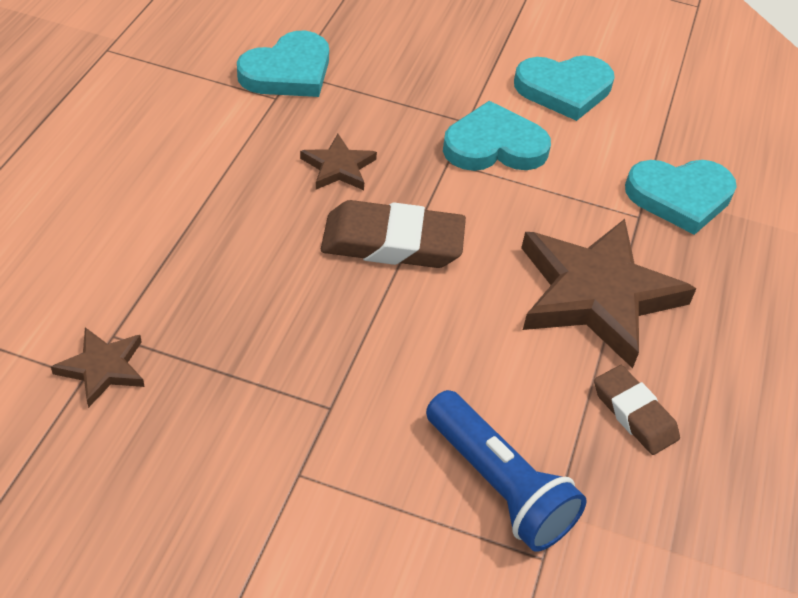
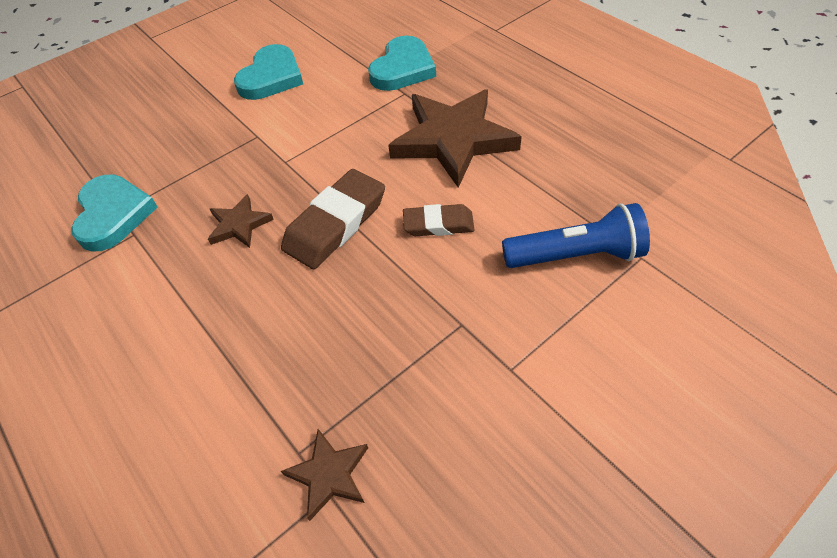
camera: 50 degrees left, 5 degrees up
(494, 146) = (291, 132): turquoise heart -> none
(634, 414) = (554, 165): brown eraser -> brown eraser (438, 224)

